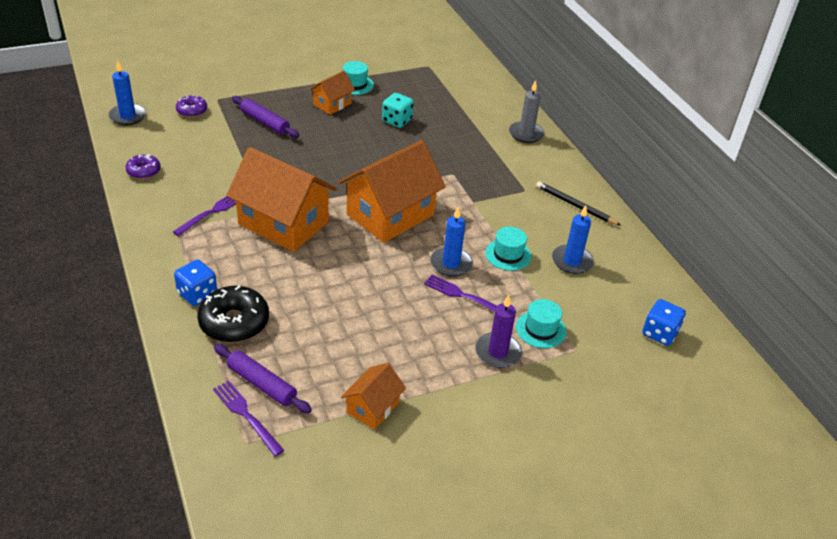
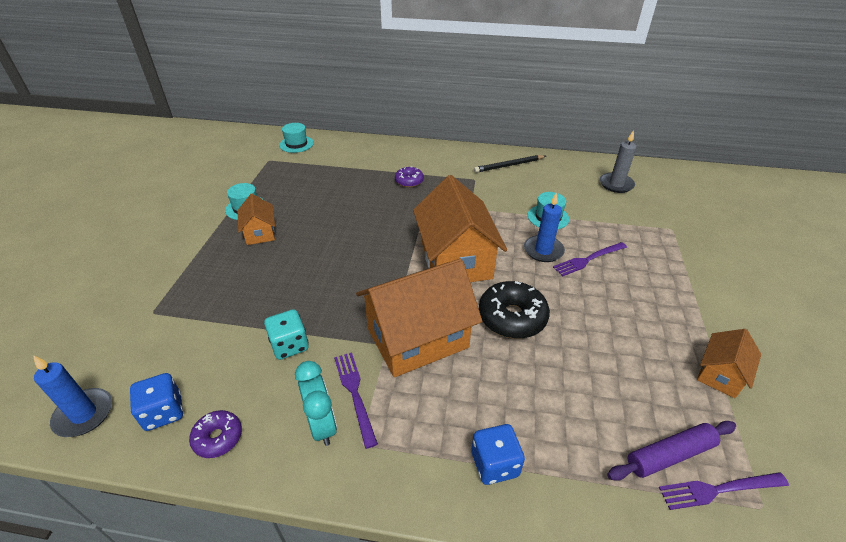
camera: 55 degrees left, 0 degrees up
(179, 207) = (322, 425): none -> turquoise clock
(192, 111) = (148, 343): purple donut -> purple donut (409, 181)
(234, 322) = (560, 444): black donut -> black donut (512, 317)
(265, 122) = (237, 289): purple rolling pin -> none
(373, 407) = (720, 374): orange house -> orange house turned 60 degrees clockwise
(397, 120) = (326, 205): turquoise dice -> turquoise dice (289, 345)
(497, 352) = (664, 268): purple candle -> none
(526, 134) = (407, 152): grey candle -> grey candle (616, 184)
(540, 329) = (644, 236): turquoise hat -> turquoise hat (296, 144)
(572, 261) = (571, 192): blue candle -> none
(659, 333) = (665, 187): blue dice -> blue dice (163, 412)

